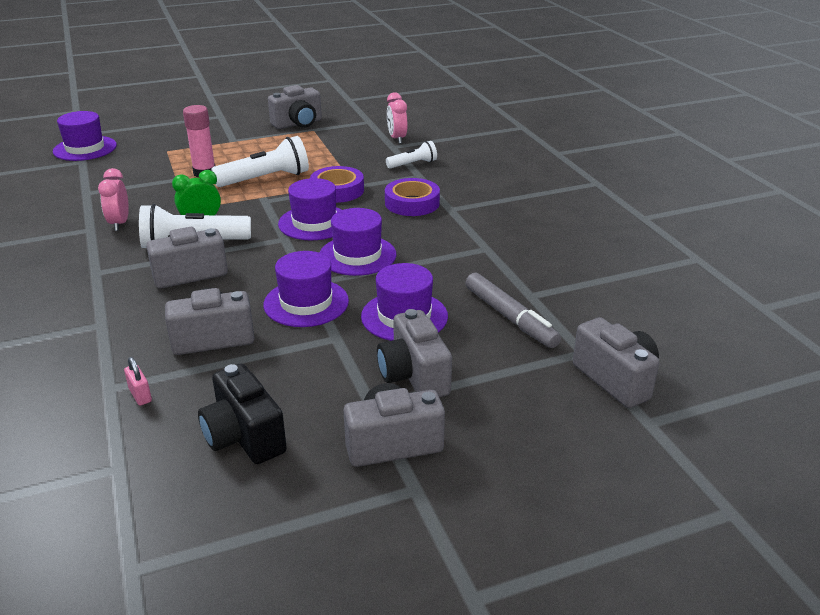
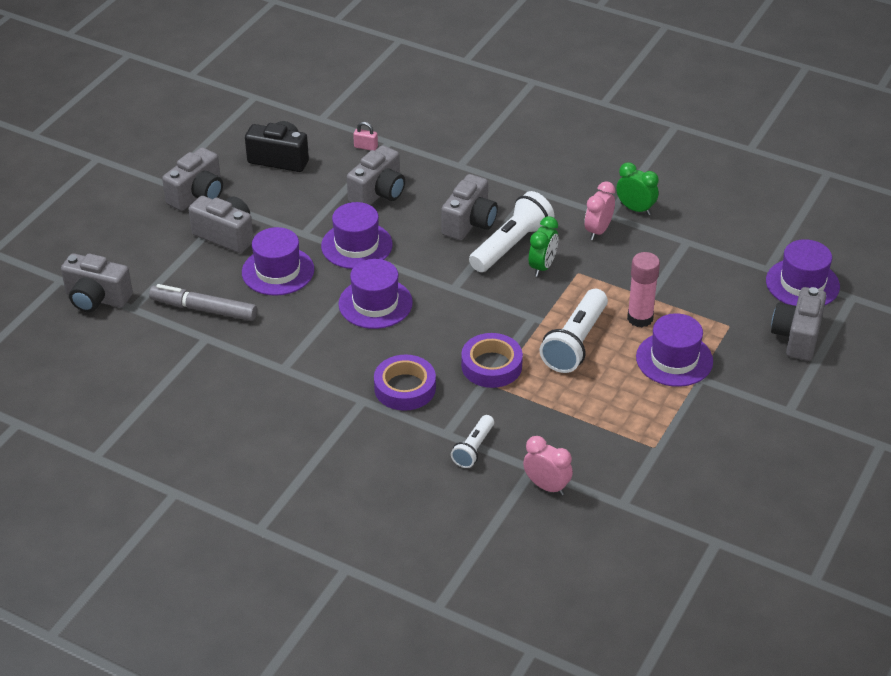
camera: 140 degrees right, 10 degrees up
(66, 223) = (635, 209): none -> green clock
(119, 223) = (598, 231): pink clock -> pink clock turned 105 degrees counterclockwise
(298, 124) = (687, 448): grey camera -> grey camera (797, 337)
(314, 223) = (454, 316): purple hat -> purple hat (674, 359)

